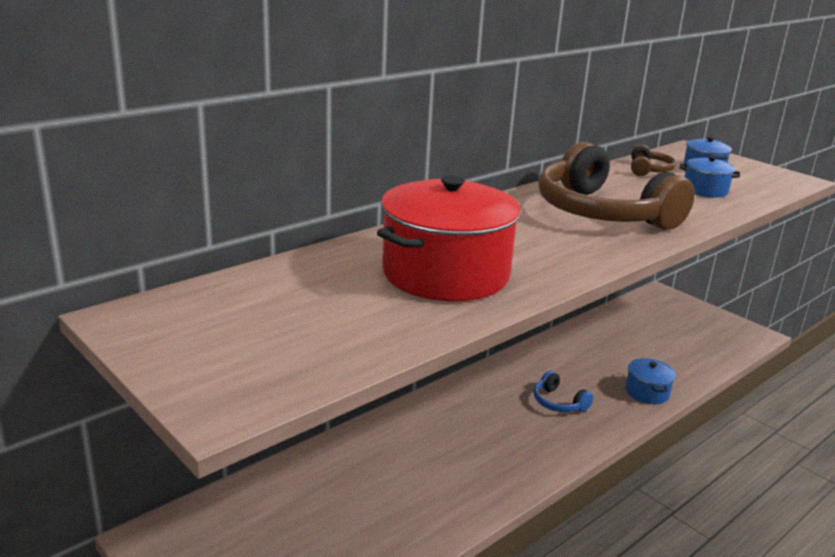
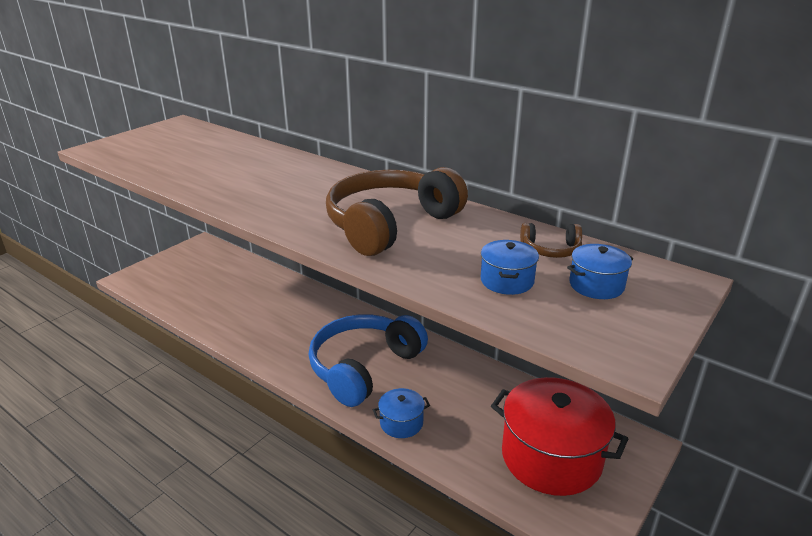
camera: 80 degrees right, 5 degrees up
(445, 274) = (240, 177): red pot -> red pot (551, 457)
(558, 402) = (364, 367): blue headphones -> blue headphones, size x2.36

